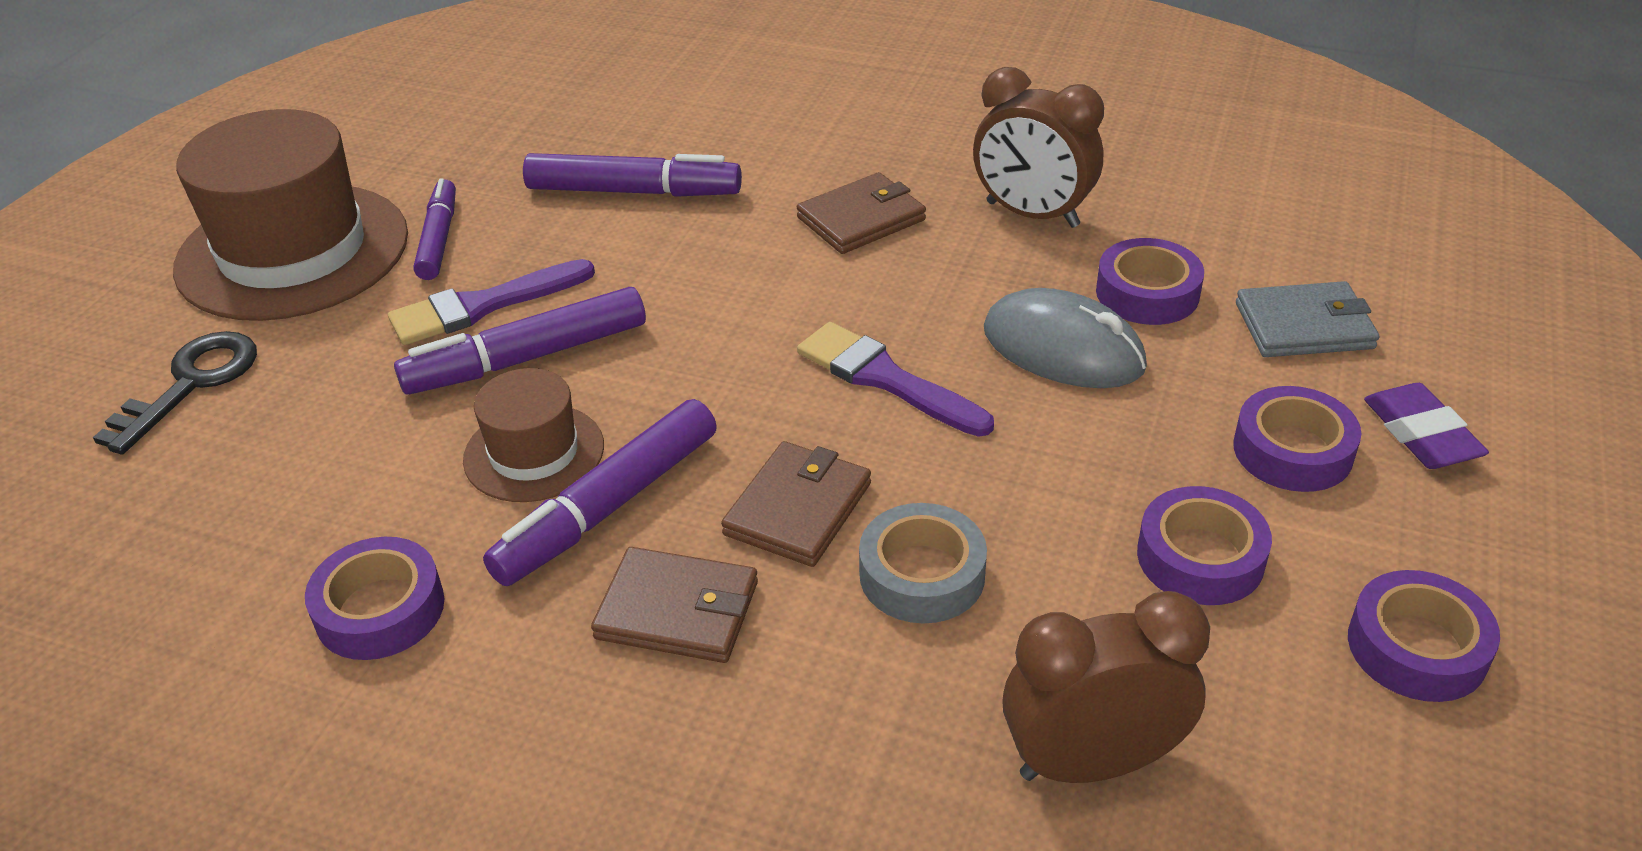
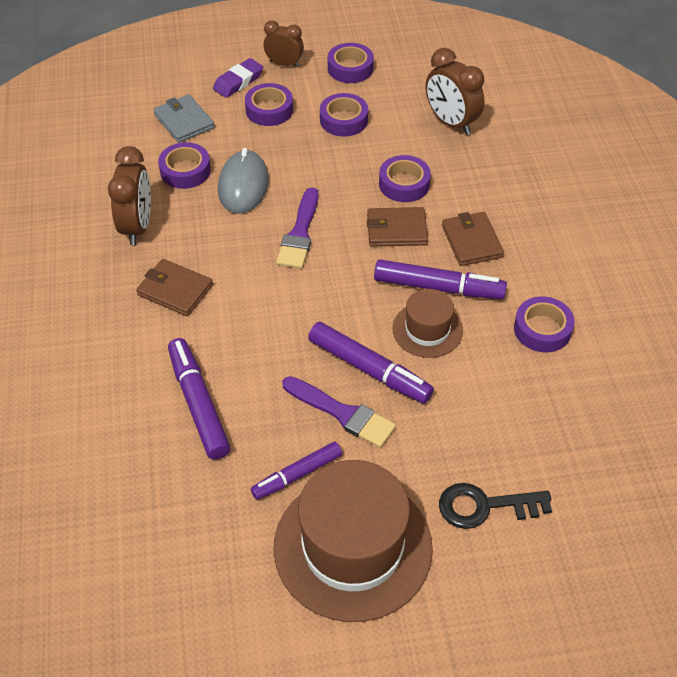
camera: 120 degrees left, 10 degrees up
(922, 574) = (404, 184): grey tape -> purple tape
(1473, 529) = (284, 64): none -> brown clock

